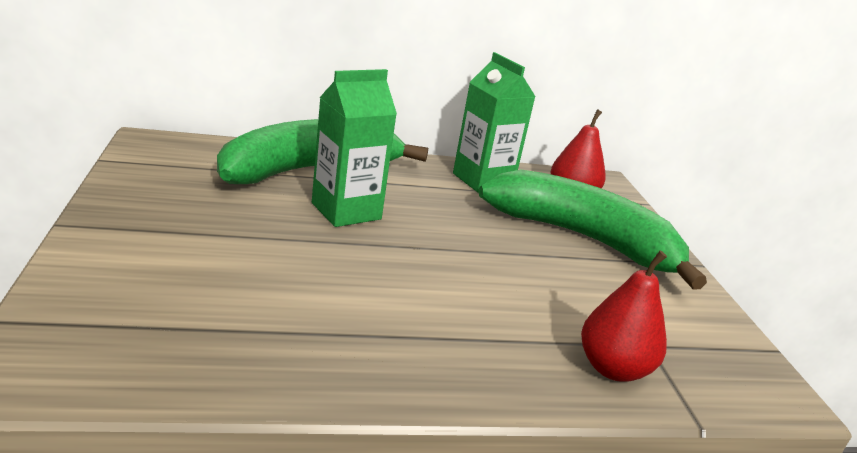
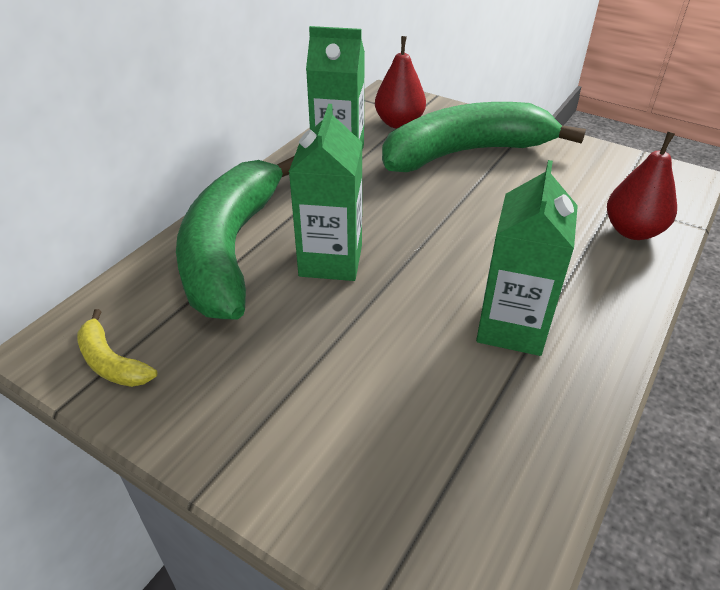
camera: 45 degrees left, 15 degrees up
(155, 163) = (111, 362): none -> yellow banana
(366, 319) = (512, 327): none -> green carton

